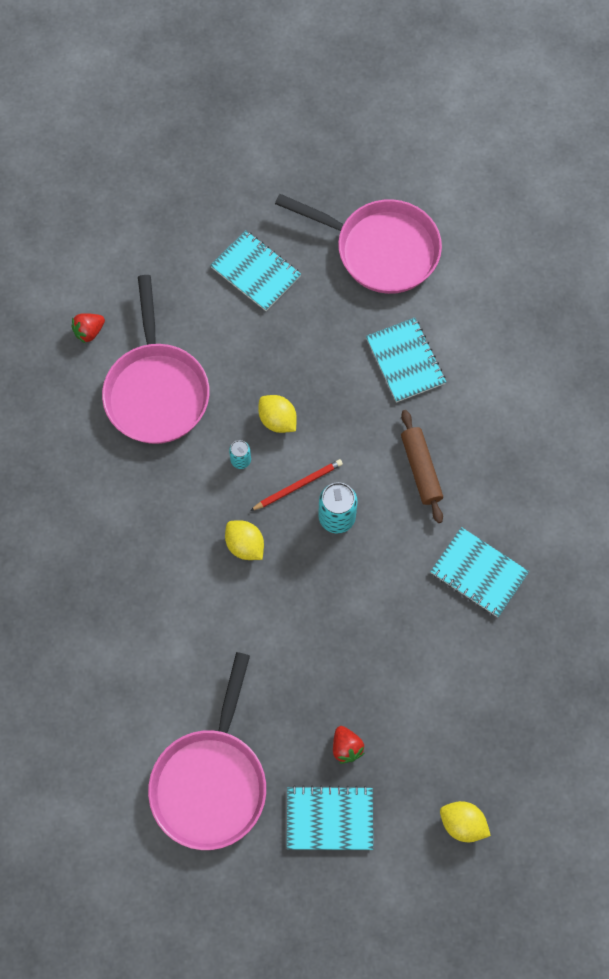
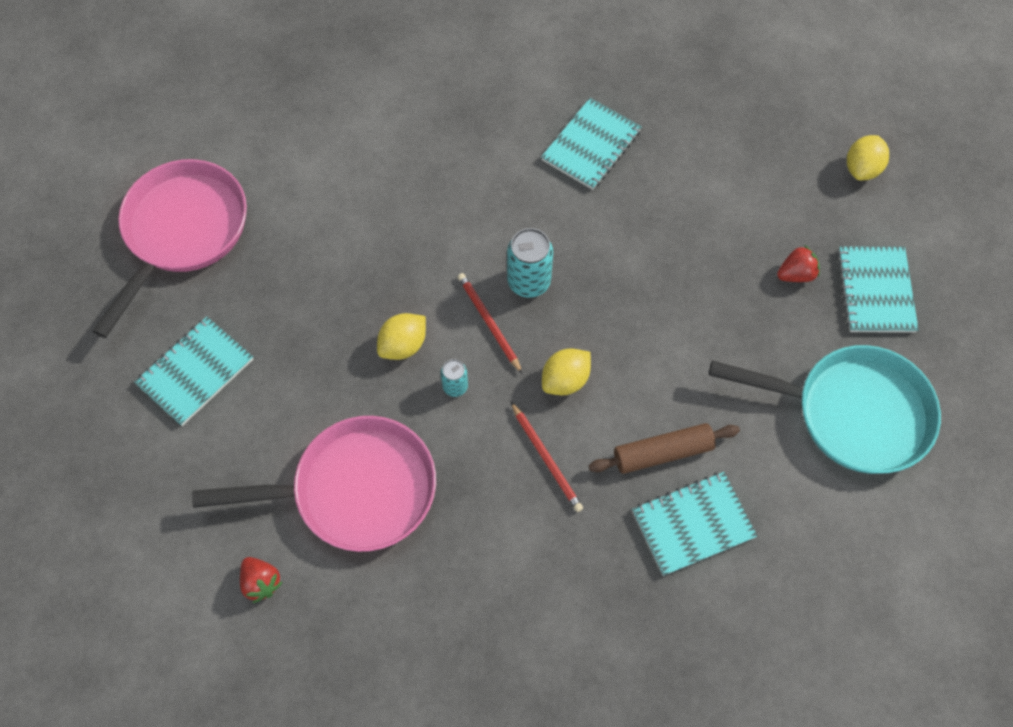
camera: 90 degrees left, 5 degrees down
(178, 529) = (546, 458): none -> red pencil
(211, 781) = (852, 413): pink pan -> turquoise pan
(405, 361) = (334, 209): turquoise notebook -> turquoise notebook (693, 524)
(421, 469) = (470, 196): brown rolling pin -> brown rolling pin (662, 453)

